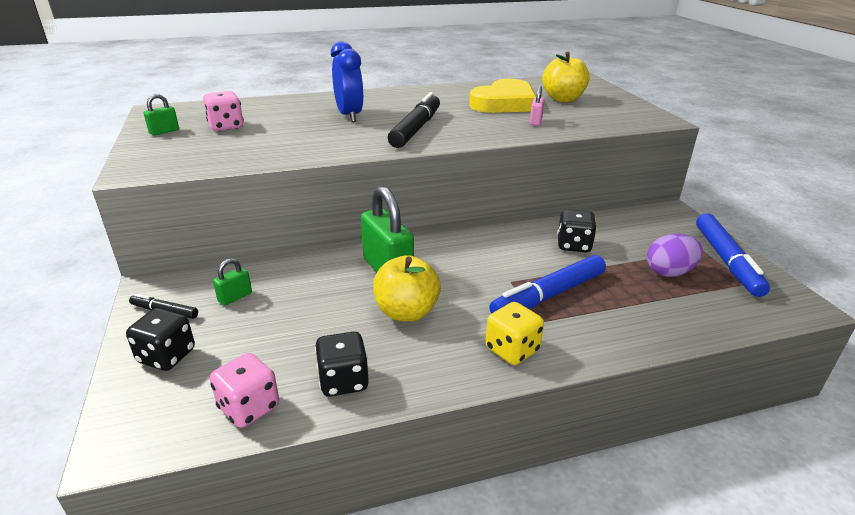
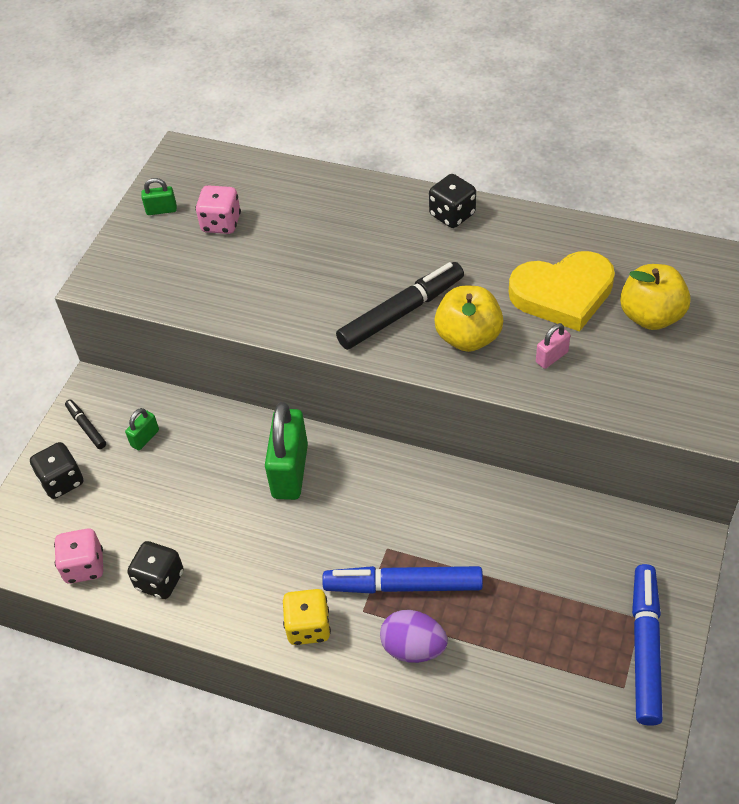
camera: 40 degrees right, 20 degrees up
(235, 297) = (145, 438): green padlock -> green padlock turned 45 degrees counterclockwise
(349, 116) = (357, 250): blue clock -> none
(406, 312) = (263, 534): yellow apple -> yellow apple (468, 337)
(573, 245) = (503, 533): black dice -> black dice (452, 215)
(669, 272) = (559, 626): purple egg -> purple egg (413, 648)
(726, 261) = (645, 648): blue marker -> blue marker turned 150 degrees clockwise

